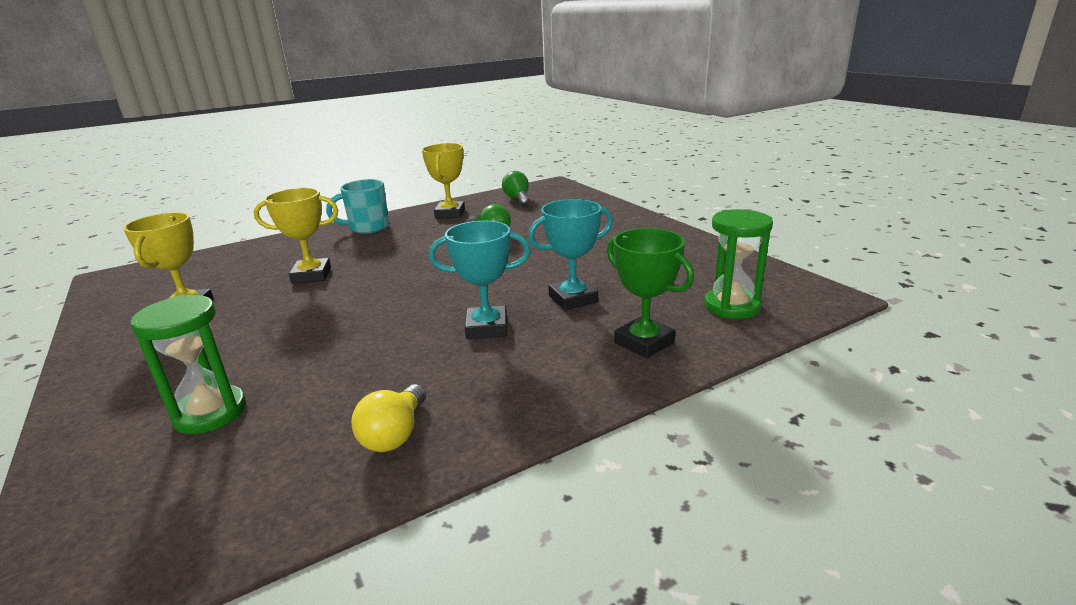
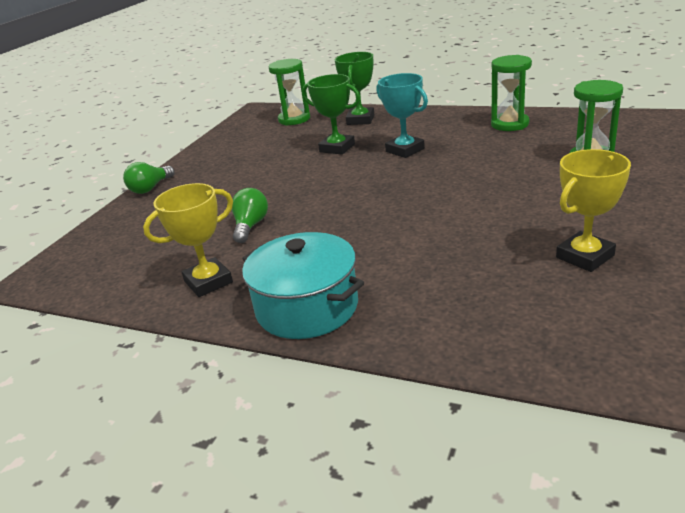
camera: 125 degrees left, 5 degrees up
(311, 275) = (448, 247): yellow trophy -> none
(368, 228) = (307, 307): turquoise mug -> turquoise pot
(395, 434) = (509, 124): yellow light bulb -> green hourglass
(518, 199) = (120, 269): green light bulb -> green light bulb (150, 188)
(573, 299) = (337, 148): turquoise trophy -> green trophy

